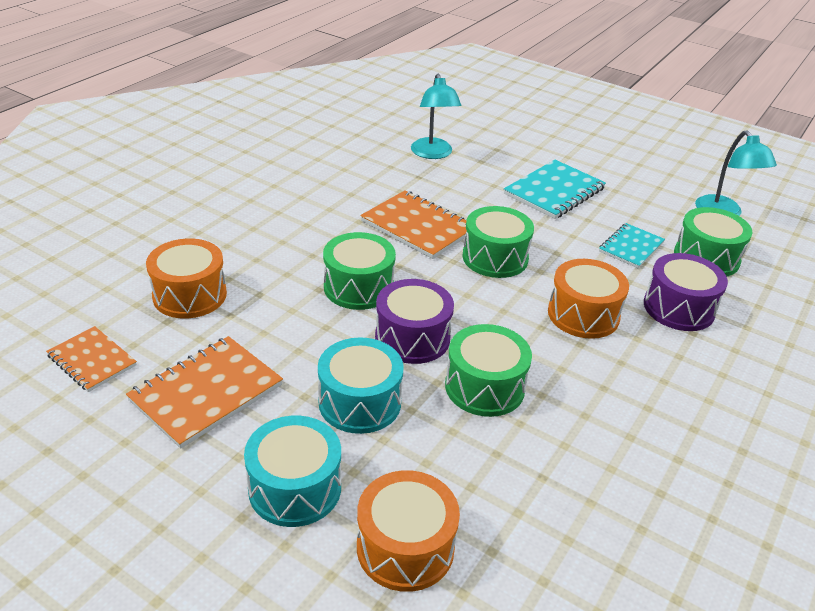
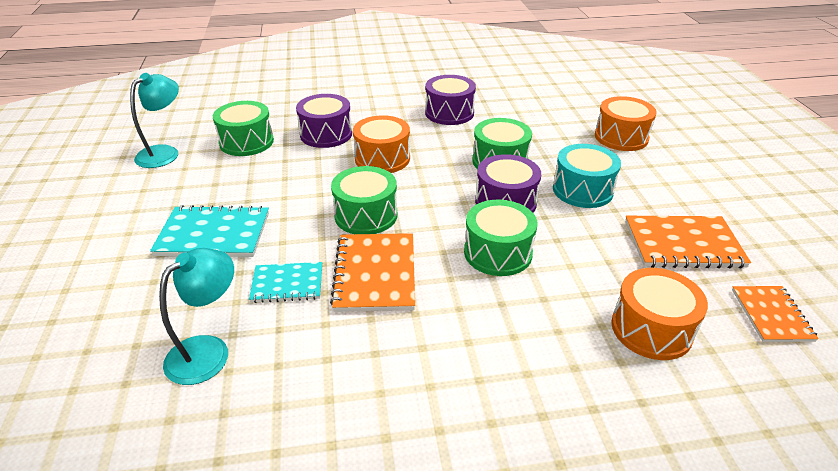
camera: 130 degrees left, 0 degrees up
(295, 488) = (658, 176): turquoise drum -> none
(631, 247) = (269, 170): turquoise notebook -> turquoise notebook (287, 284)
(649, 430) = (449, 113): none -> purple drum

